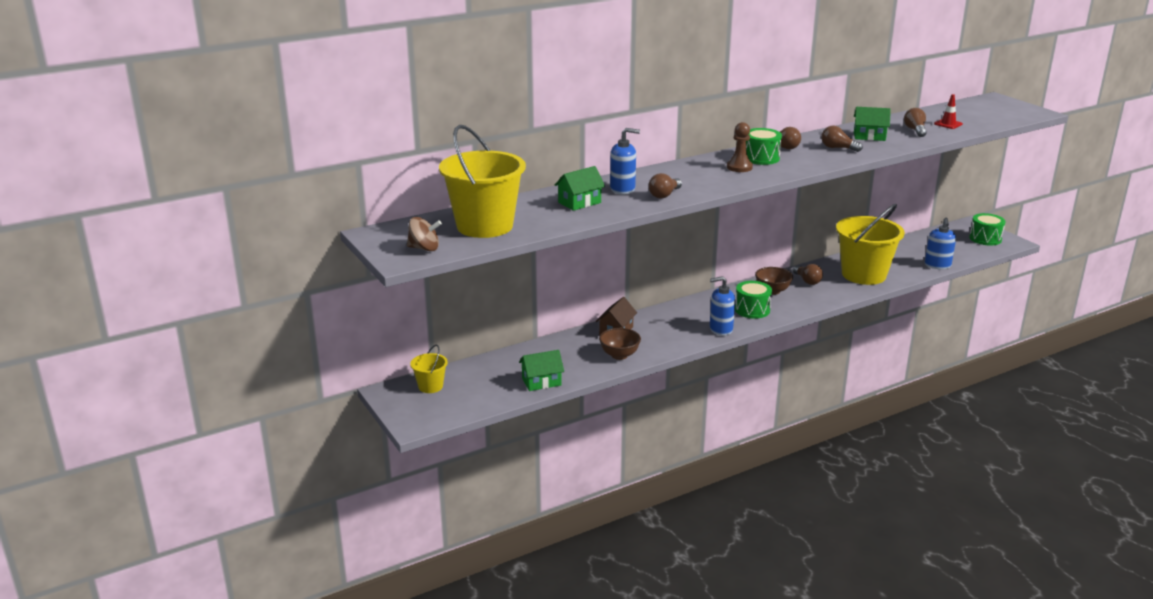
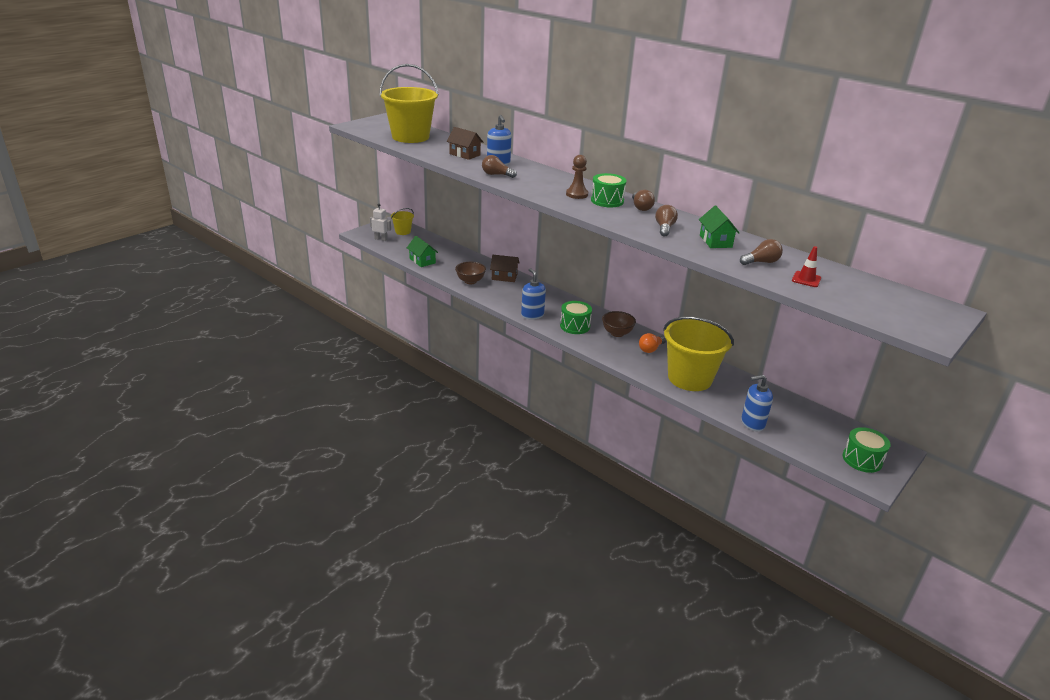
camera: 70 degrees right, 5 degrees up
(424, 248) = (370, 128): brown spinning top -> none
(447, 408) = (381, 239): none -> white robot
(579, 202) = (465, 154): green house -> brown house
(807, 281) = (651, 349): brown light bulb -> orange light bulb

